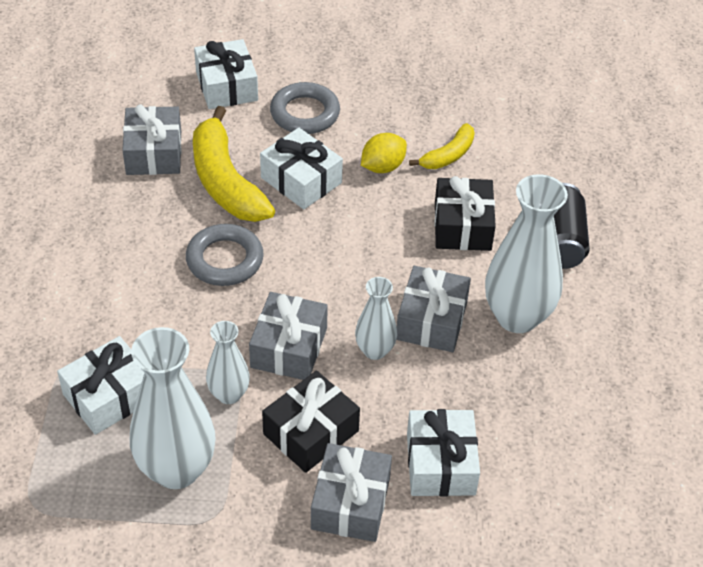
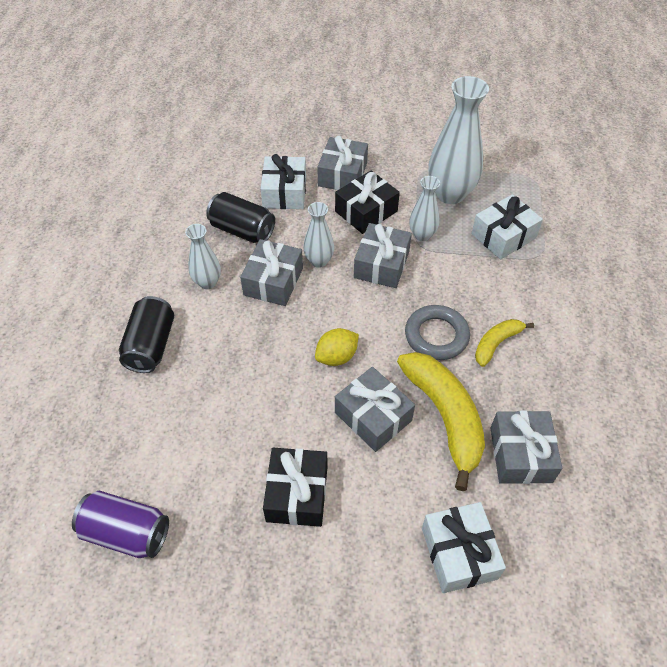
camera: 175 degrees left, 5 degrees up
(301, 180) = (373, 416): white gift -> grey gift
(305, 113) = (369, 507): grey ring -> none
(382, 167) = (293, 431): yellow lemon -> yellow lemon (336, 357)
(448, 155) = (226, 444): yellow banana -> yellow banana (496, 344)
(462, 226) = (230, 363): black gift -> black gift (297, 493)
(490, 394) = (242, 230): none -> black can
(517, 317) = (207, 282): white vase -> white vase, size x0.54
(519, 93) = (126, 532): none -> purple can

